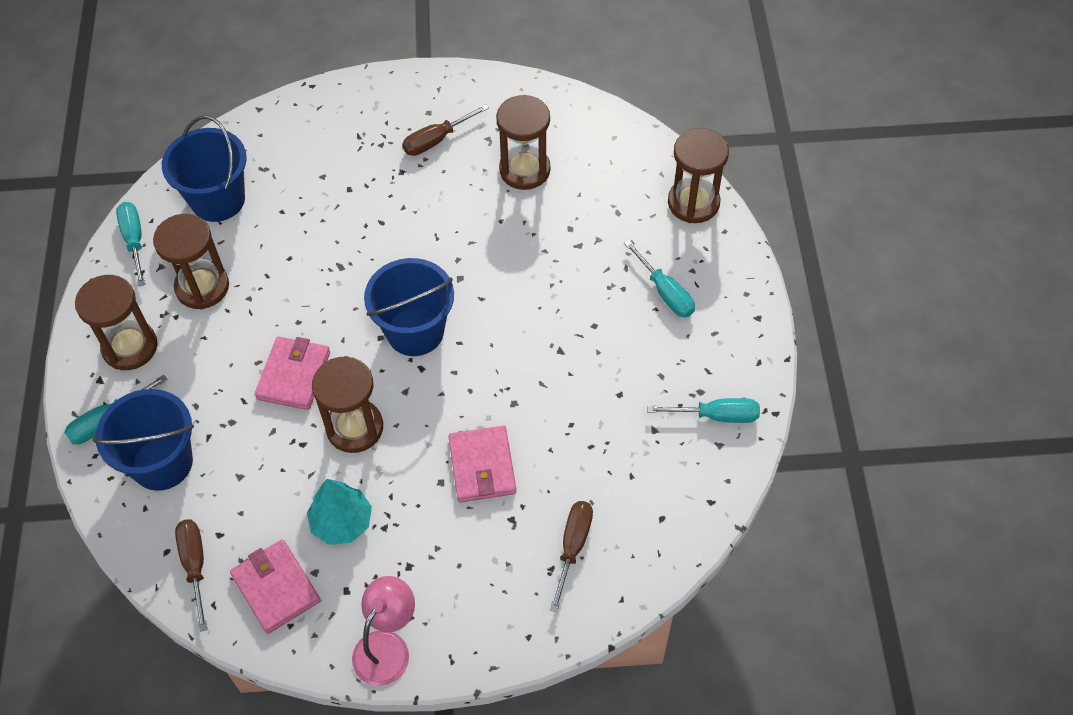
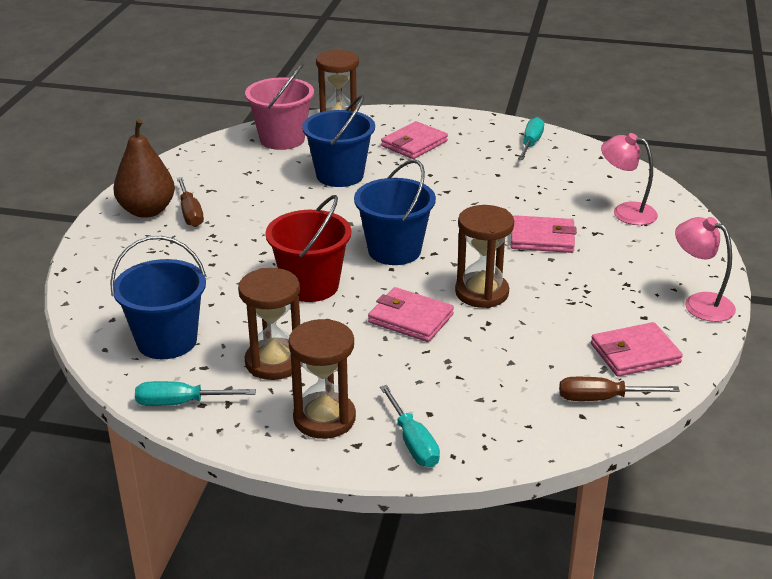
camera: 75 degrees left, 25 degrees down
(162, 463) = (479, 409): blue bucket -> blue bucket (340, 175)
(330, 278) = (311, 286): none -> red bucket
(341, 522) = (576, 311): turquoise tree -> none
(430, 105) = (147, 211): none -> brown pear
(524, 170) = (256, 179): brown hourglass -> none
(572, 547) = (625, 212): brown screwdriver -> pink lamp
(625, 164) = (282, 139): none -> pink bucket
(665, 292) = (414, 144): turquoise screwdriver -> pink wallet

